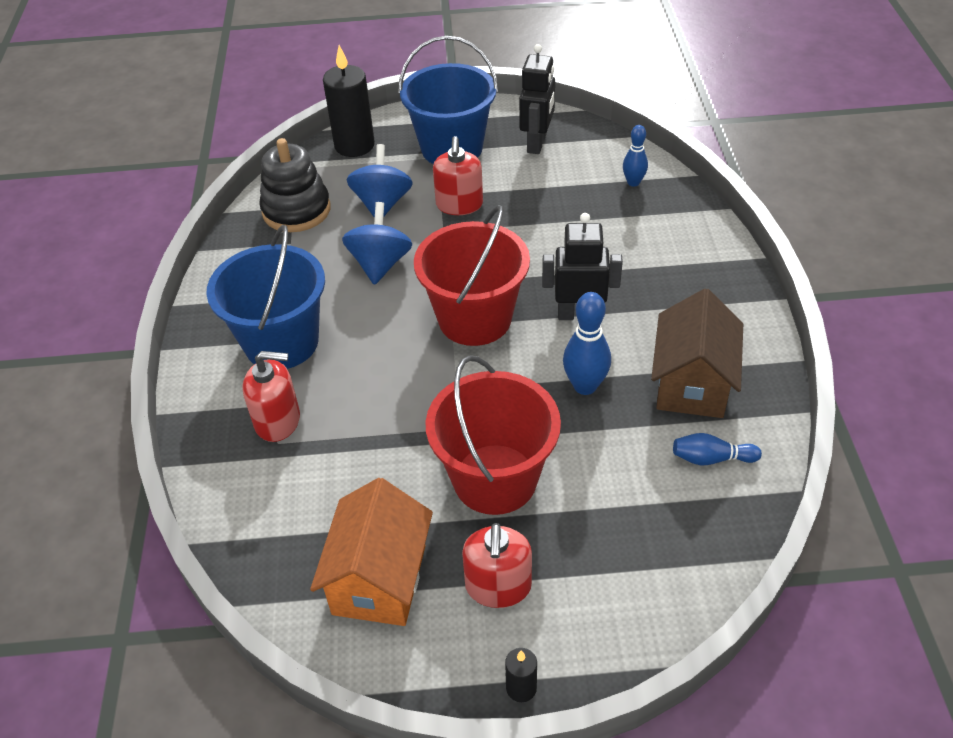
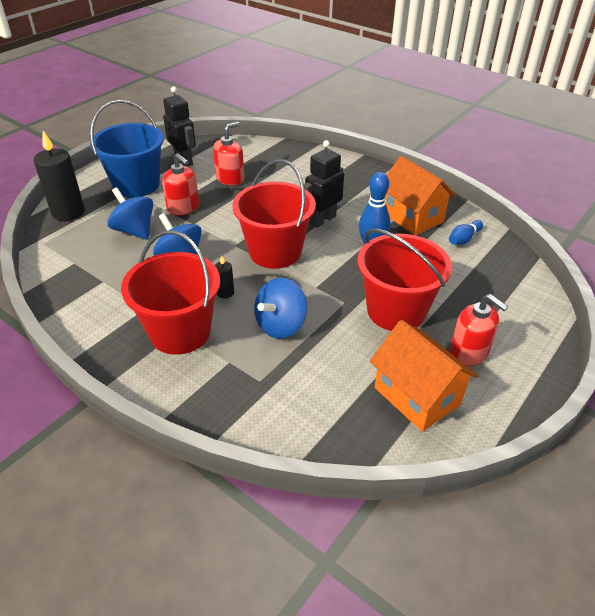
camera: 50 degrees left, 5 degrees down
(278, 421) = (242, 370): red soap dispenser -> red soap dispenser (230, 178)
(281, 342) = (180, 332): blue bucket -> red bucket
(296, 210) = (80, 263): black stacking toy -> none
(367, 403) = (281, 325): none -> blue spinning top
(521, 688) = (543, 383): black candle -> black candle (225, 292)
(633, 182) = (260, 154): blue bowling pin -> none
(692, 384) = (412, 217): brown house -> orange house

